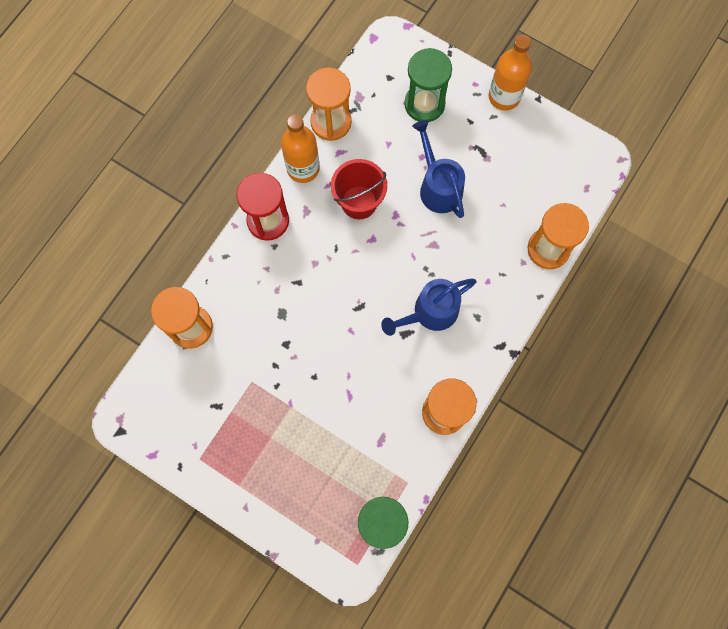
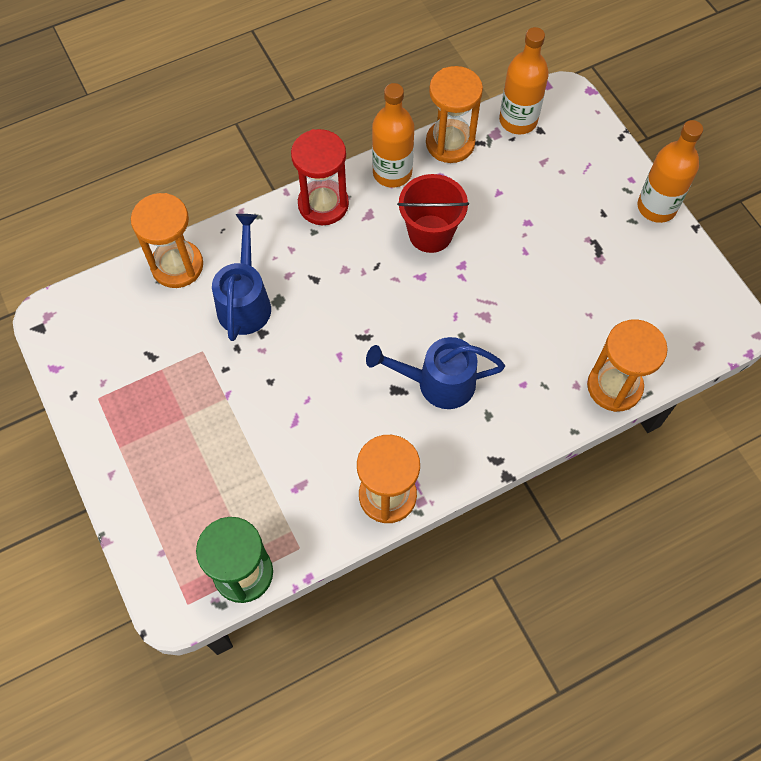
camera: 30 degrees right, 10 degrees down
(369, 78) = (518, 120): none -> orange bottle
(424, 104) = (562, 173): green hourglass -> none
(437, 186) = (526, 259): blue watering can -> blue watering can (245, 301)

